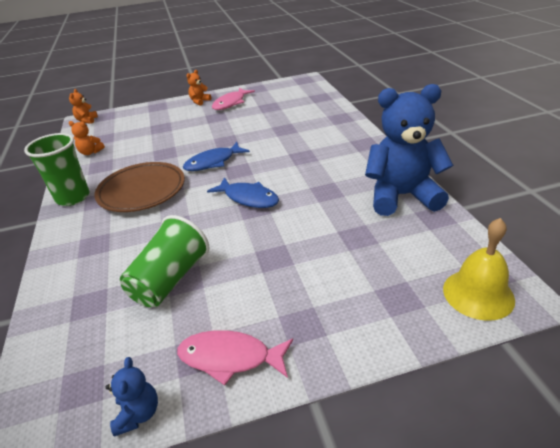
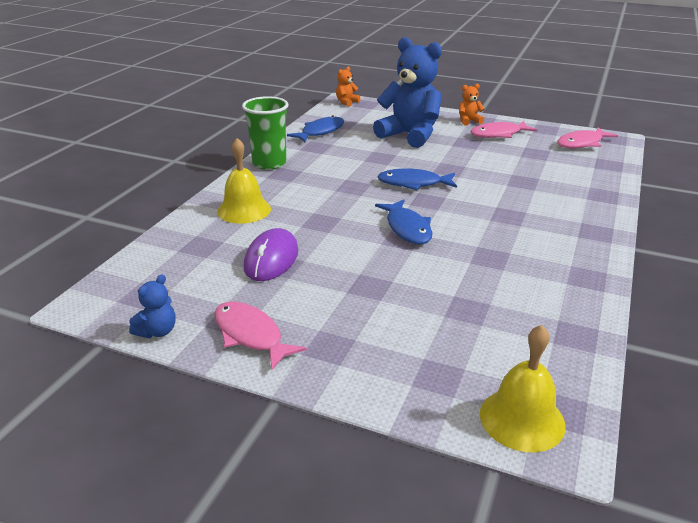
camera: 35 degrees right, 5 degrees down
(90, 152) = (320, 132): orange teddy bear -> blue fish
(95, 249) = (244, 210): none -> yellow bell
(142, 191) = (325, 181): brown plate -> none
(170, 279) = (271, 259): green cup -> purple mouse
(289, 90) = (582, 143): none -> pink fish
(402, 196) = (566, 299): blue teddy bear -> blue teddy bear (410, 135)

